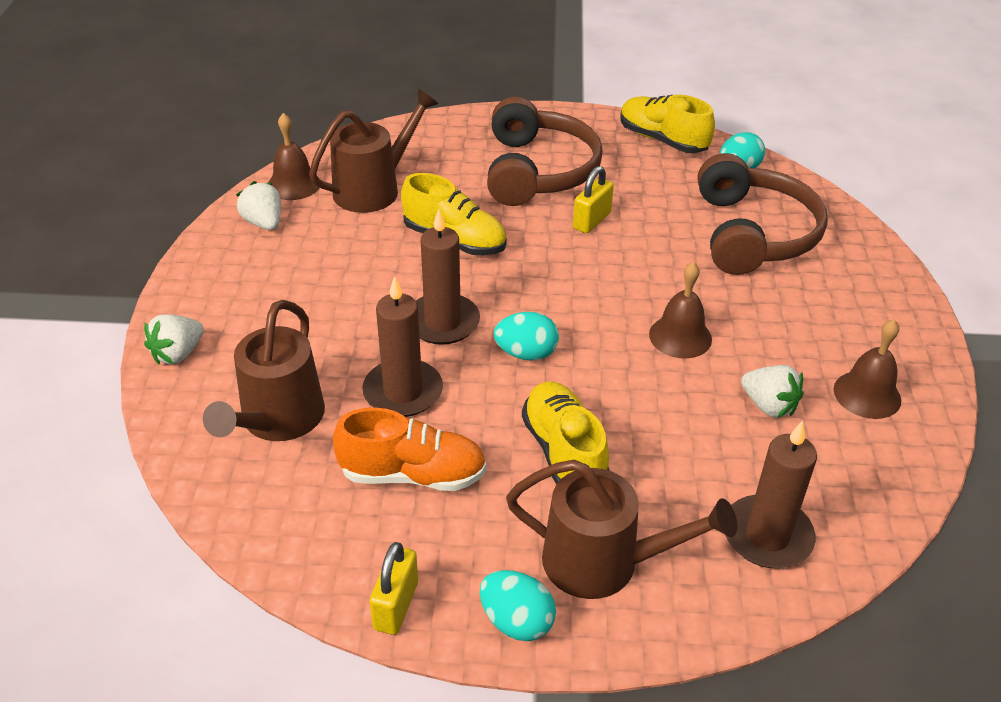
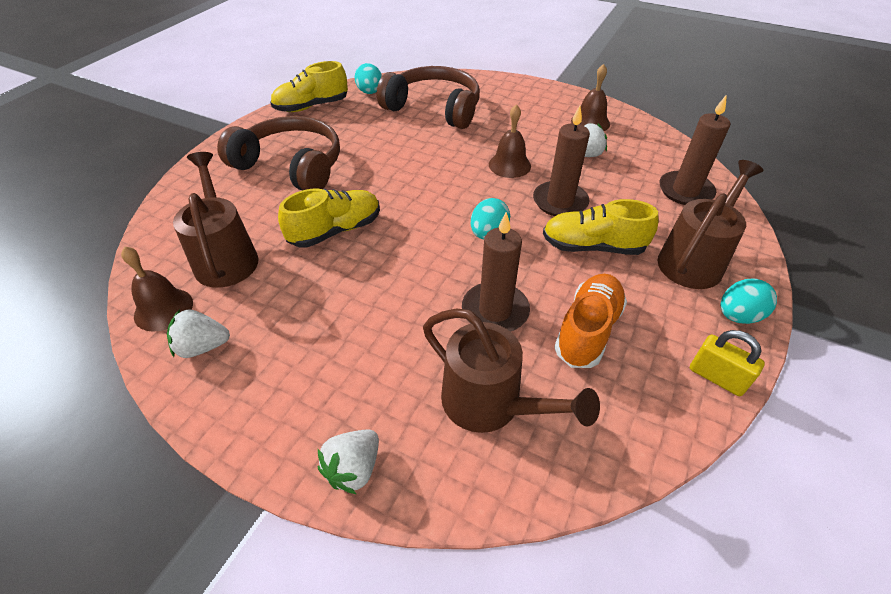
camera: 65 degrees left, 5 degrees up
(178, 354) = (353, 468): white strawberry -> white strawberry turned 60 degrees clockwise
(442, 322) = (428, 266): brown candle -> brown candle (560, 202)
(591, 221) = (370, 161): yellow padlock -> none

